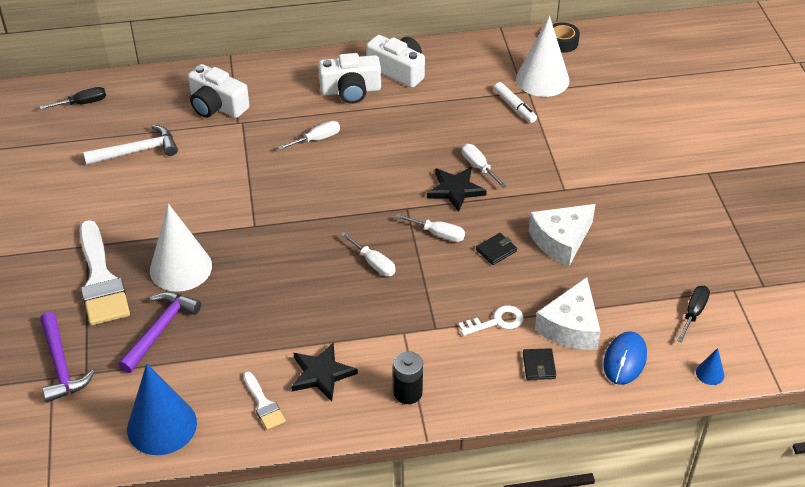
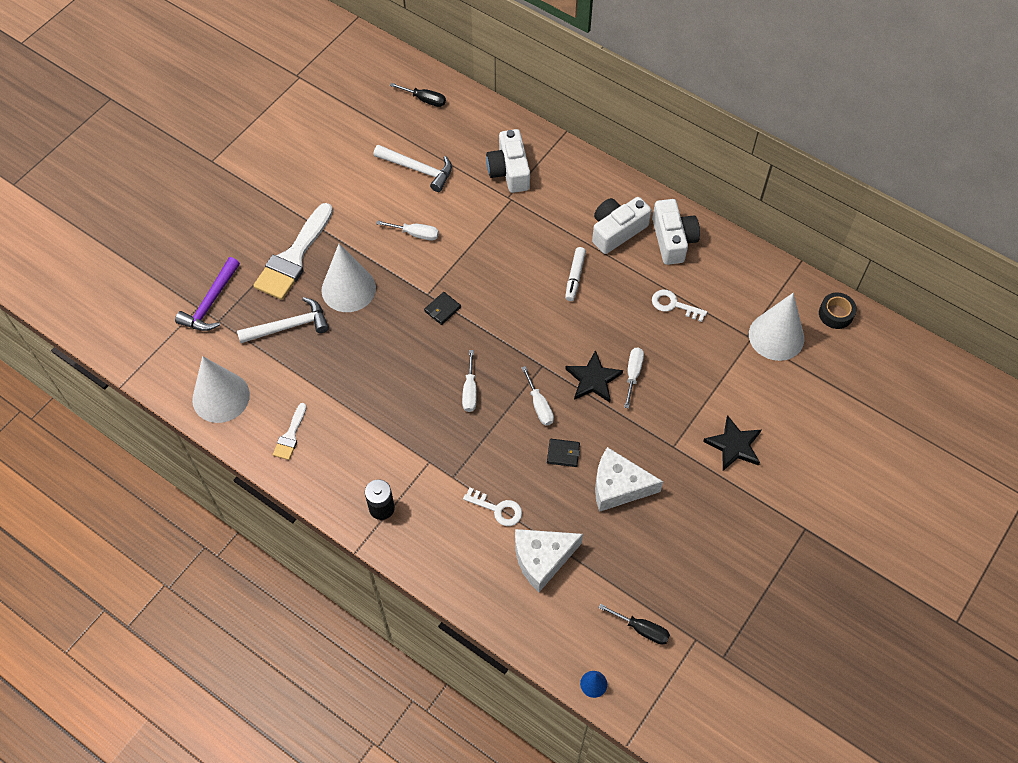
camera: 45 degrees right, 15 degrees up
(160, 330) = (289, 326): purple hammer -> white hammer
(162, 425) = (221, 397): blue cone -> white cone
(317, 139) = (545, 255): white screwdriver -> white screwdriver (415, 234)
(322, 374) = (346, 446): black star -> black star (734, 445)
(351, 90) = (617, 231): white camera -> white camera turned 105 degrees clockwise
(451, 107) = (674, 305): none -> white key
(515, 107) = (723, 343): white marker -> white marker (575, 277)
(539, 366) = (485, 567): black wallet -> black wallet (442, 309)
(624, 360) = (547, 618): blue mouse -> none
(693, 313) = (641, 629): black screwdriver -> black screwdriver turned 45 degrees clockwise

